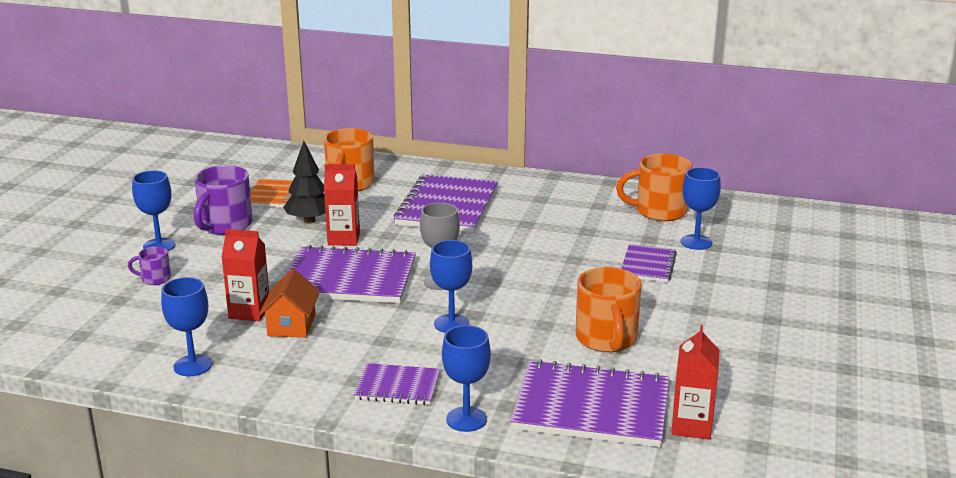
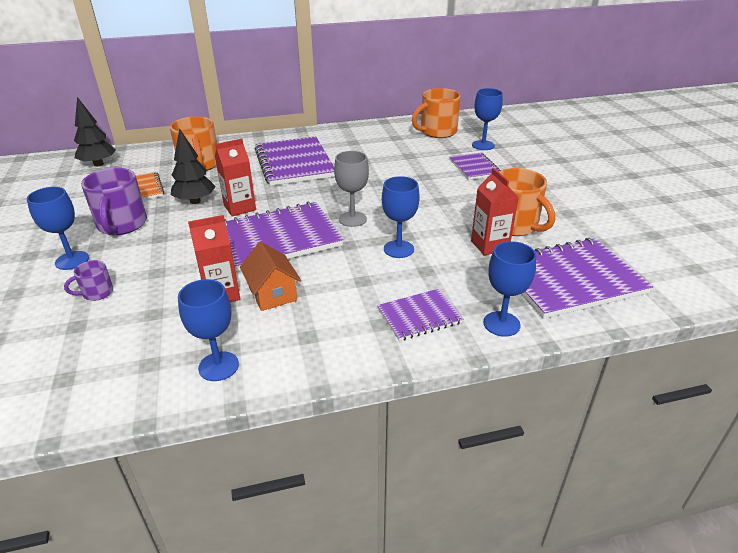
camera: 30 degrees left, 10 degrees up
(257, 159) = (98, 164): none -> black tree
(691, 426) = (643, 269): red carton -> red carton (489, 245)

